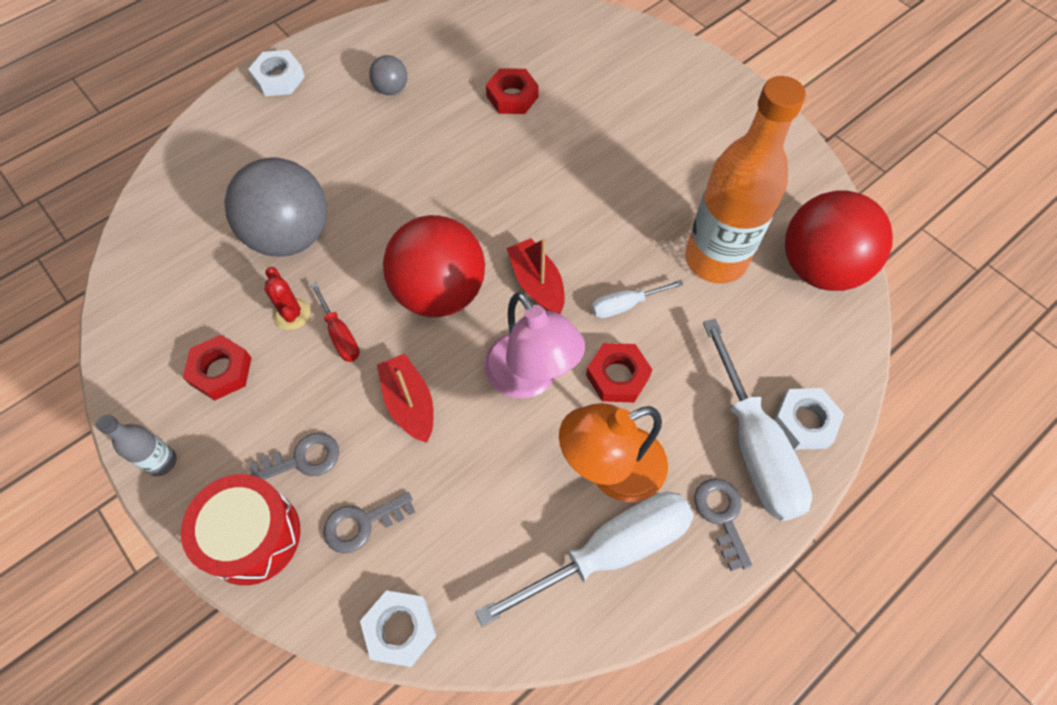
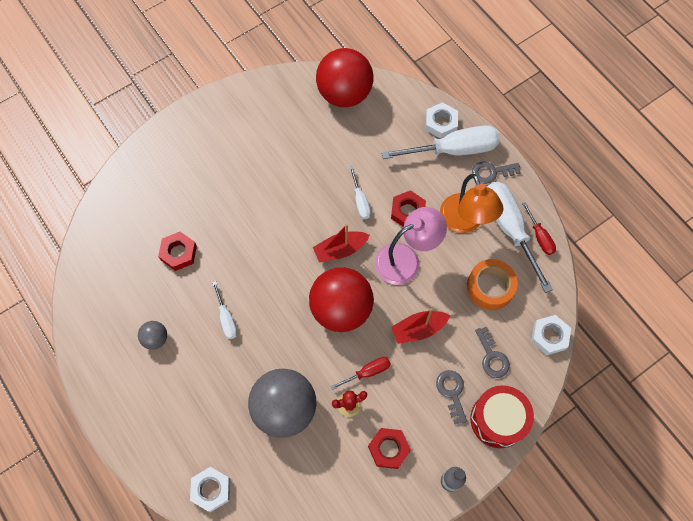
camera: 85 degrees left, 5 degrees up
(279, 78) = (127, 427): white nut -> white nut (211, 490)
(421, 157) = (226, 318): none -> white screwdriver
(490, 518) = (490, 287): none -> orange tape
(600, 611) = (539, 236): none -> red screwdriver
(715, 259) = (332, 147): orange bottle -> none

